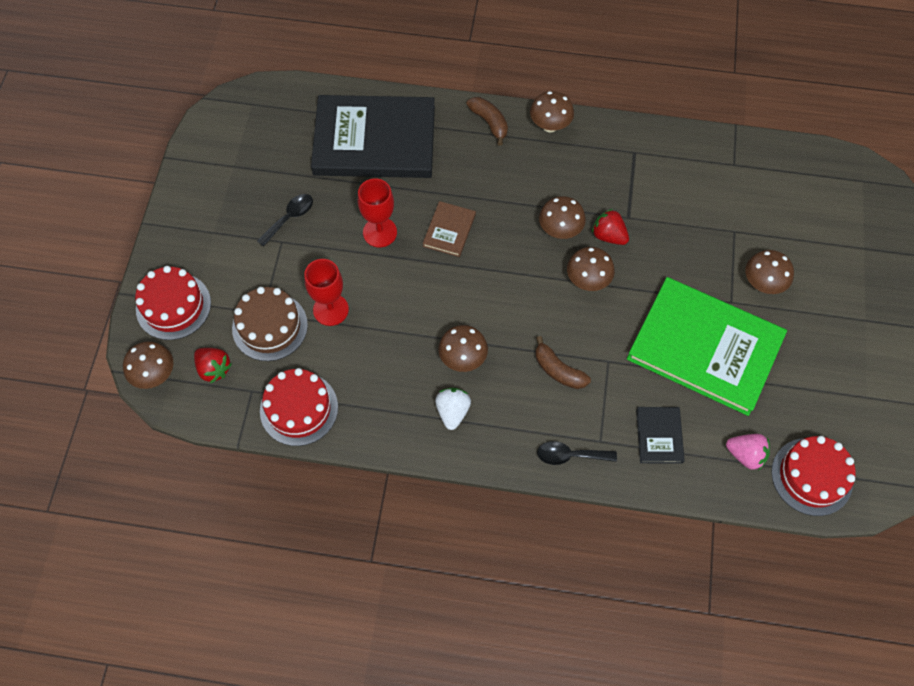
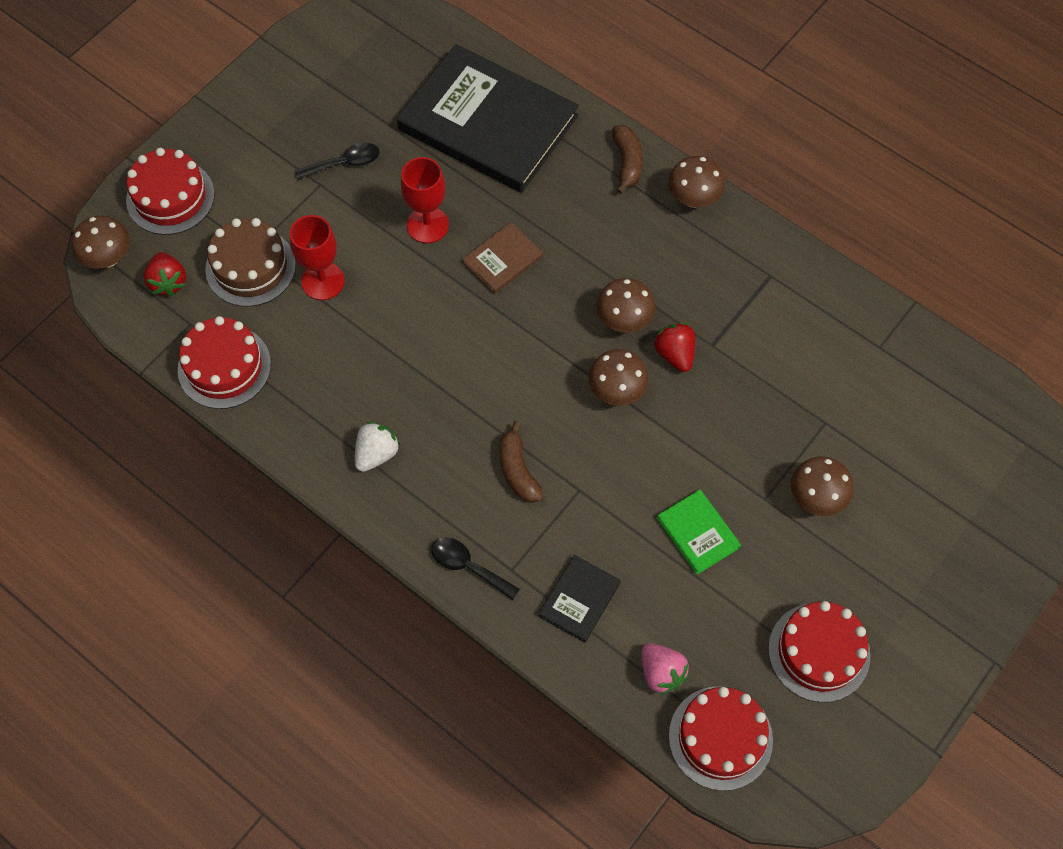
camera: 30 degrees right, 0 degrees up
(463, 359) = (424, 404): brown mushroom -> none
(705, 347) = (698, 533): green book -> green book, size x0.42
(833, 384) = (819, 652): none -> red cake

